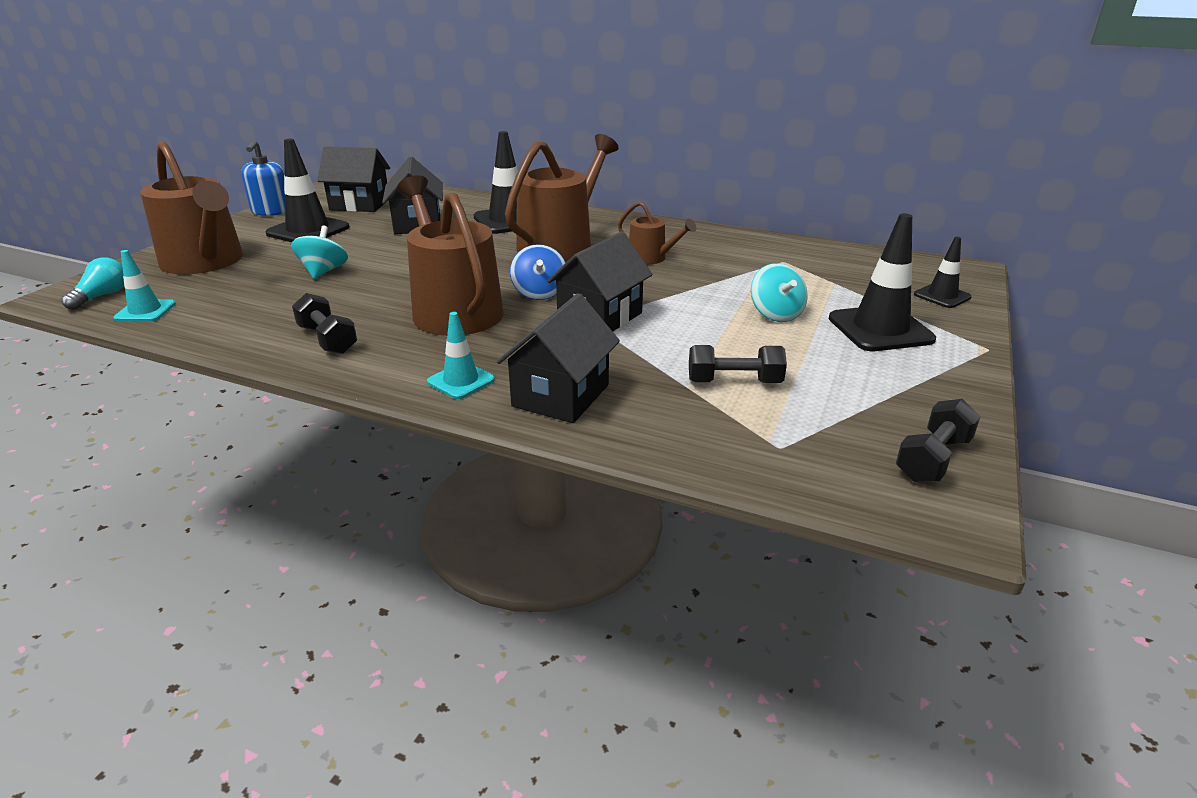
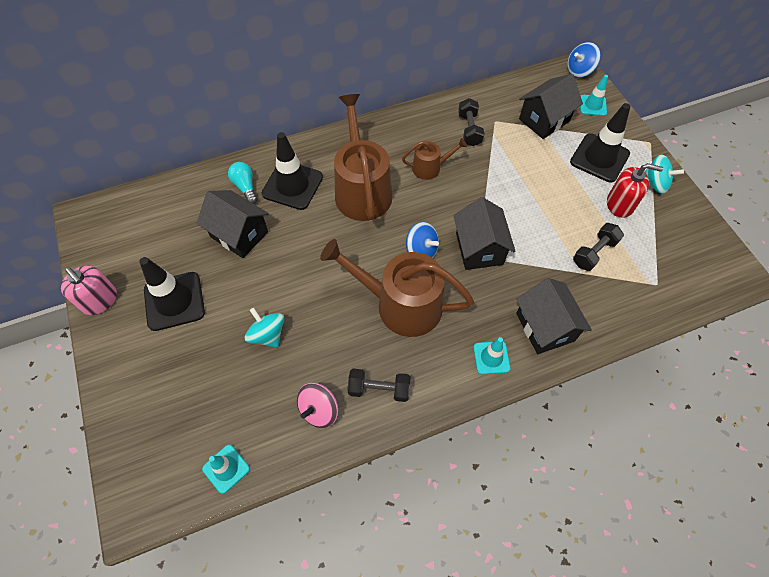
camera: 45 degrees left, 30 degrees up
(102, 296) = (165, 485): turquoise light bulb -> turquoise light bulb (245, 187)
(205, 262) = (167, 393): brown watering can -> none
(263, 323) = (319, 410): none -> pink spinning top
(272, 211) = (99, 300): blue soap dispenser -> pink soap dispenser
(359, 204) = (154, 241): black house -> black house (544, 120)
(776, 314) = (548, 179): turquoise spinning top -> turquoise spinning top (655, 183)
(845, 368) = (620, 204): none -> red soap dispenser
(932, 459) = (705, 245): black dumbbell -> black dumbbell (469, 129)
(942, 296) = (592, 105): black traffic cone -> turquoise traffic cone
(967, 271) = (579, 70): none -> blue spinning top

